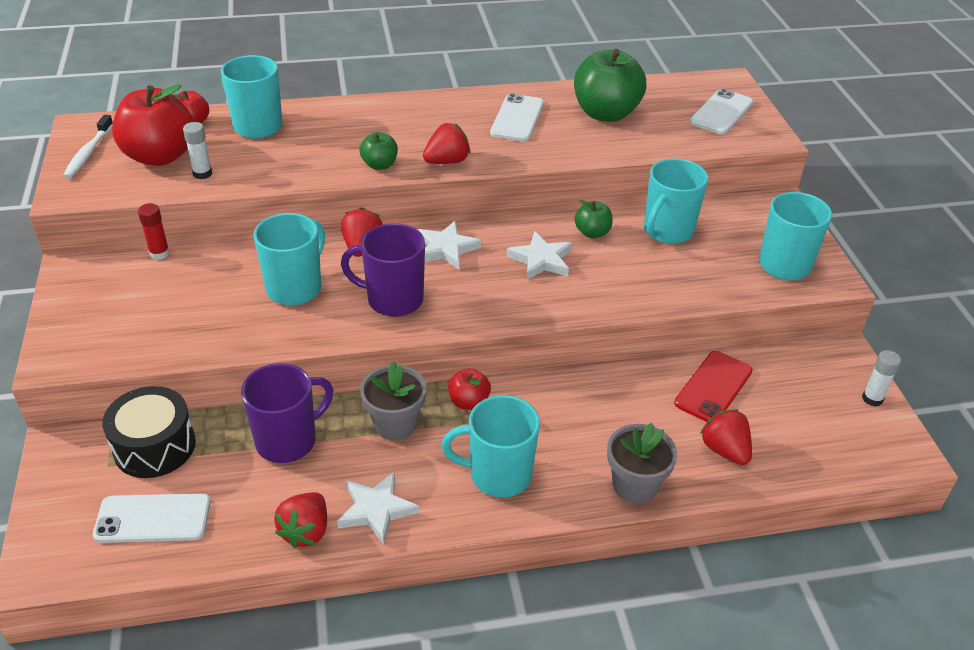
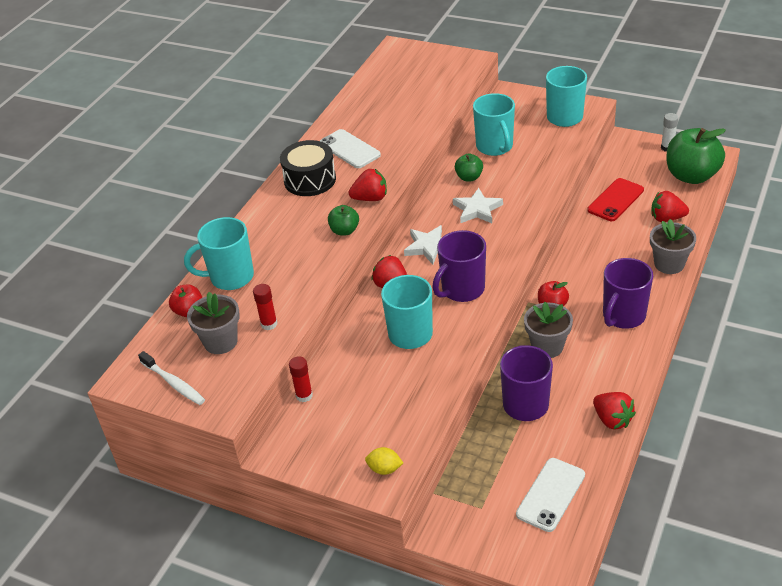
camera: 50 degrees left, 0 degrees up
(79, 349) = (384, 469): none -> yellow lemon
(154, 446) = (480, 476): black drum -> black drum (310, 180)
(160, 156) = (220, 342): red apple -> grey flower pot
(202, 174) = (269, 324): white glue stick -> red glue stick
(376, 510) = (615, 381): white star -> none
(447, 161) = (370, 198): red strawberry -> red strawberry turned 75 degrees clockwise
(498, 475) = (623, 316): turquoise mug -> purple mug
(605, 113) = (382, 110): green apple -> green apple (691, 176)
(713, 387) = (615, 200): red phone -> red phone turned 60 degrees clockwise
(721, 112) = (428, 65): white phone -> none

